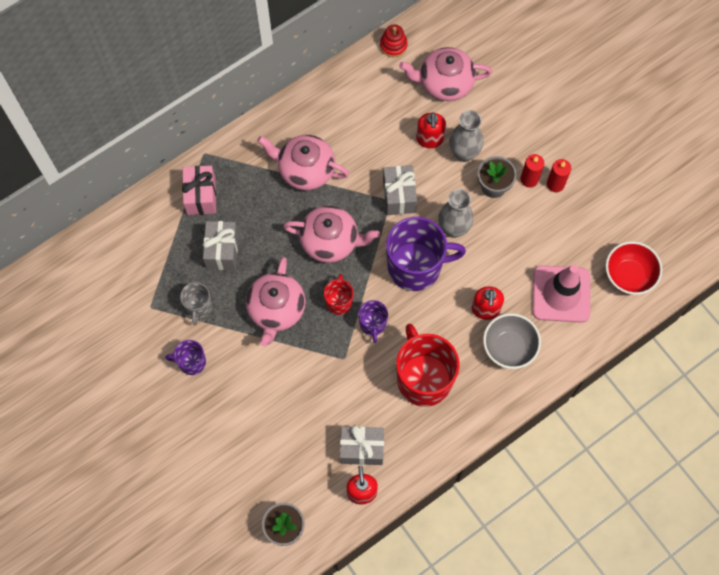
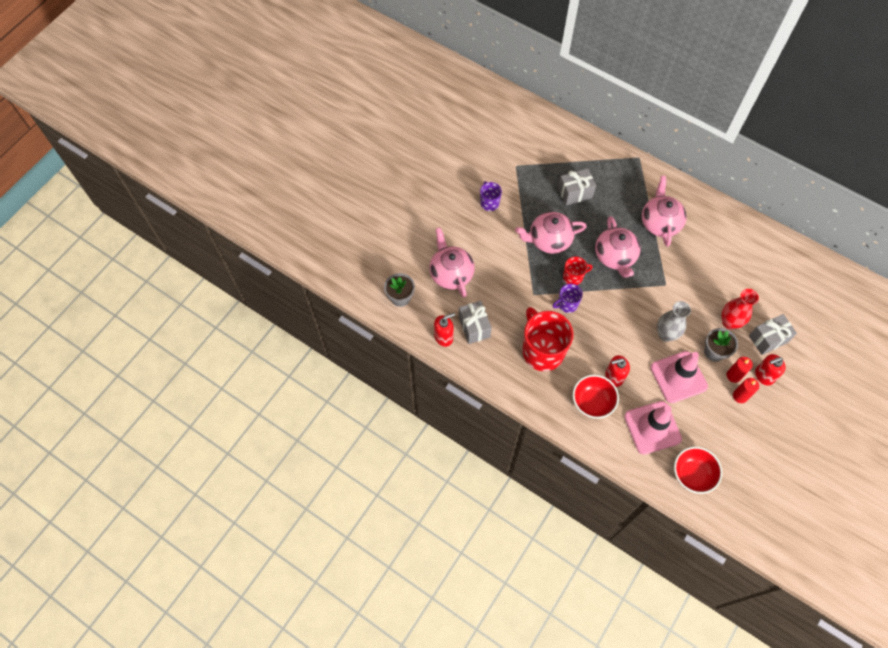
camera: 70 degrees right, 5 degrees down
(198, 306) = (529, 193): grey mug -> none
(201, 196) = (607, 167): pink gift -> none
(393, 45) = (789, 246): red stacking toy -> none
(399, 196) = (672, 289): grey gift -> grey gift (768, 339)
(415, 266) = (624, 318): purple mug -> none
(423, 378) = (542, 351): red mug -> red mug turned 75 degrees counterclockwise
(429, 139) = (727, 295): red soap dispenser -> red soap dispenser (764, 375)
(444, 83) = (779, 291): pink teapot -> pink teapot (451, 273)
(463, 153) = (729, 322): grey vase -> red vase
(509, 348) = (592, 402): grey bowl -> red bowl
(510, 238) = (678, 377): none -> pink traffic cone

